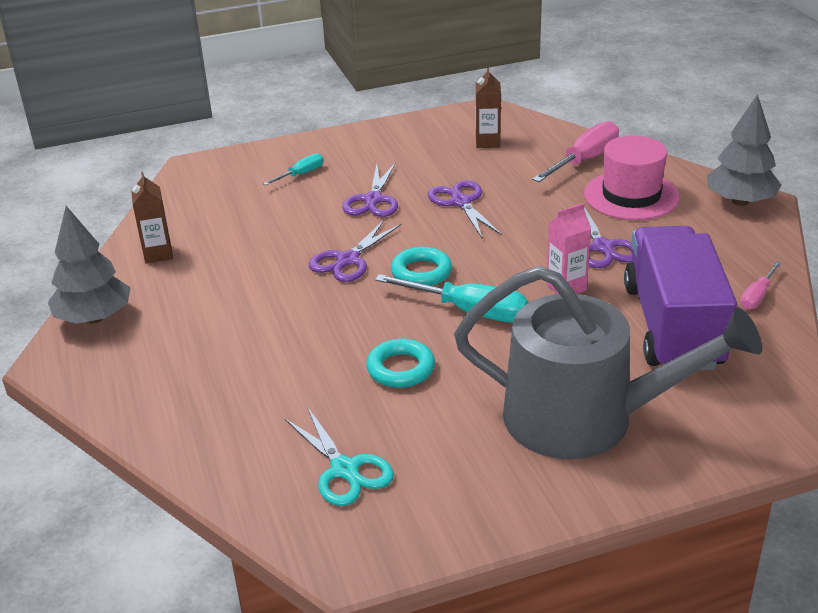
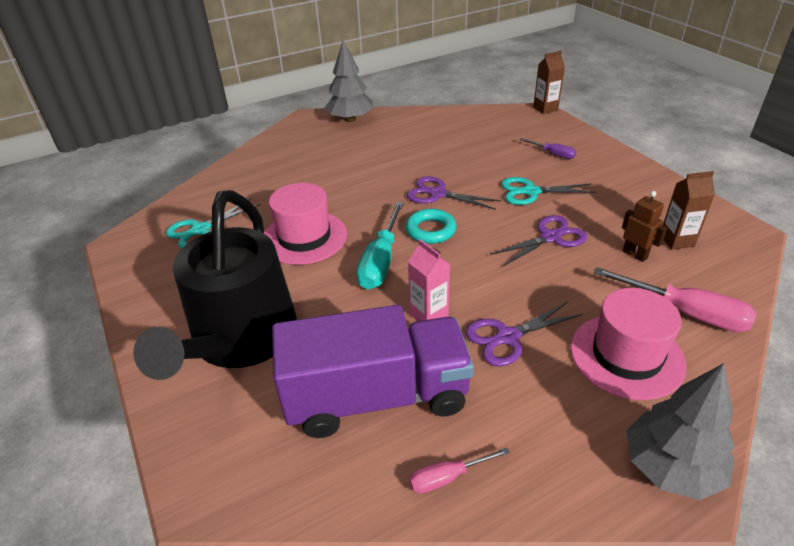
camera: 80 degrees right, 5 degrees up
(158, 254) = (423, 123): brown carton -> brown carton (545, 109)
(301, 174) = (553, 154): turquoise screwdriver -> purple screwdriver
(373, 200) = (531, 192): purple scissors -> turquoise scissors
(401, 369) = (304, 237): turquoise ring -> pink hat
(502, 165) = (635, 255): none -> brown robot
(584, 418) = (240, 339): grey watering can -> black watering can
(757, 296) = (447, 477): pink screwdriver -> pink screwdriver turned 45 degrees counterclockwise

